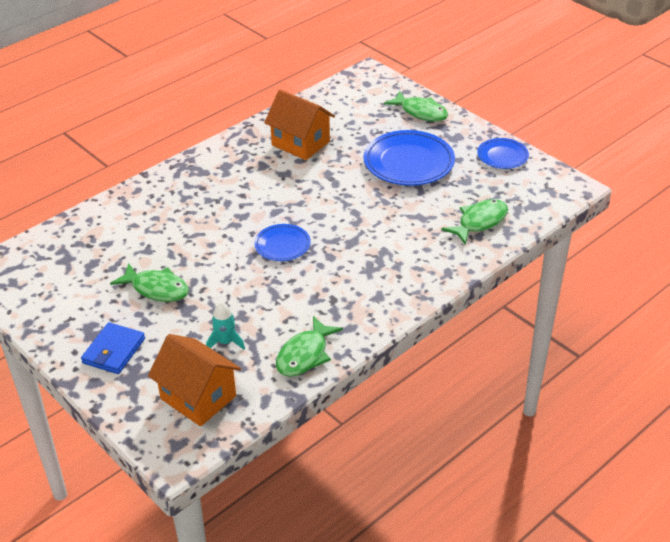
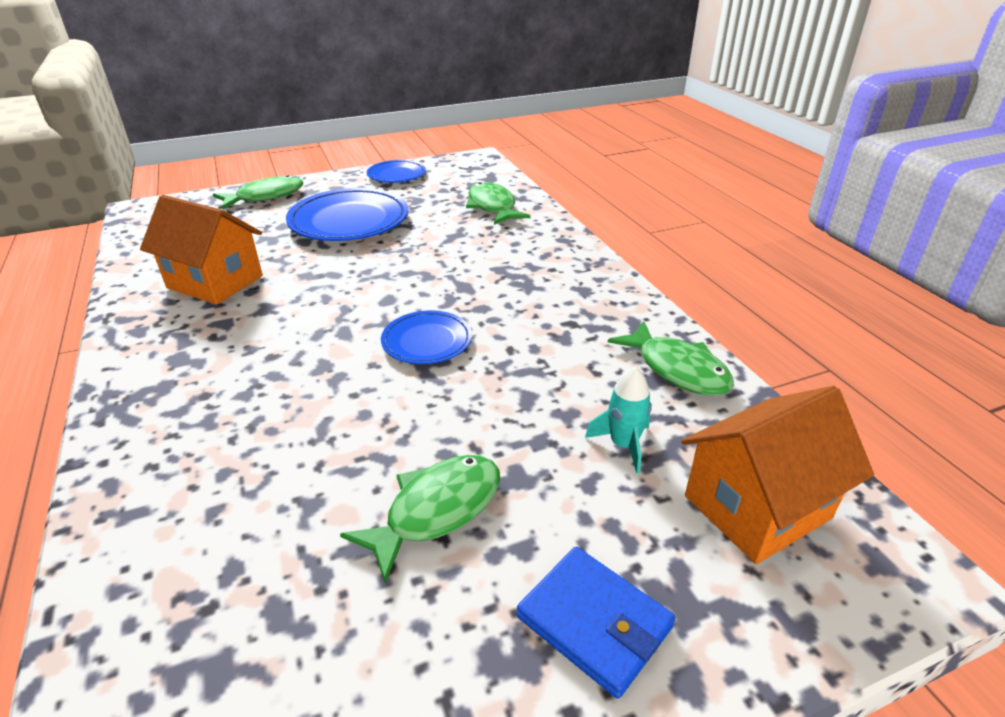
camera: 70 degrees left, 5 degrees down
(300, 143) = (215, 282): orange house -> orange house turned 60 degrees clockwise

